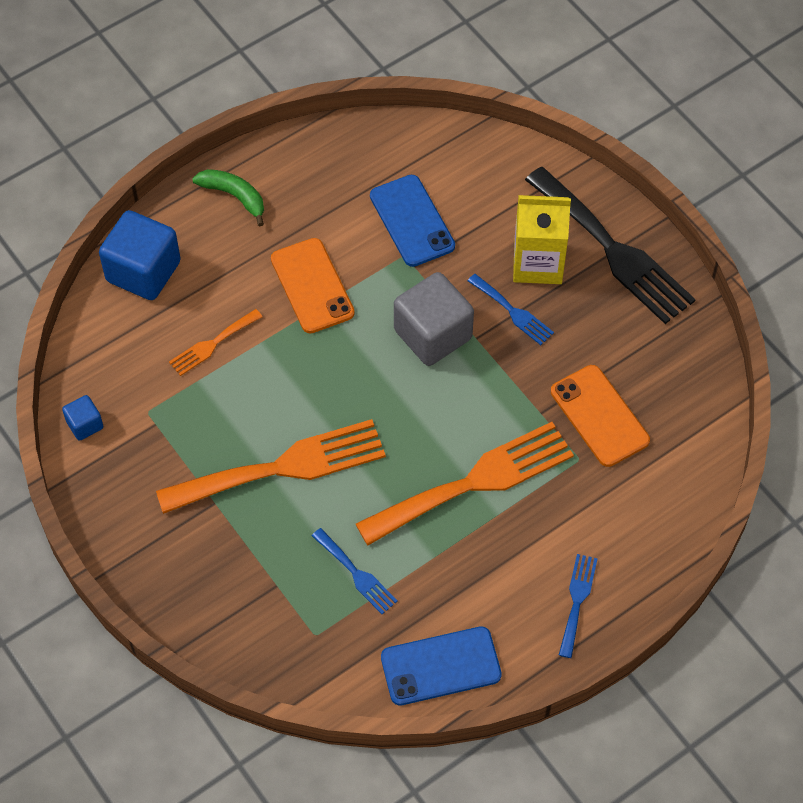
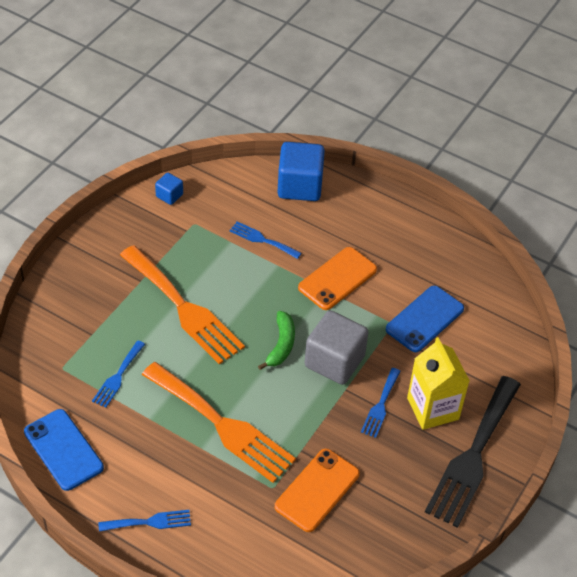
camera: 65 degrees right, 10 degrees down
(212, 344) = (262, 240): orange fork -> blue fork
(234, 196) = (386, 213): green banana -> green banana (281, 345)

